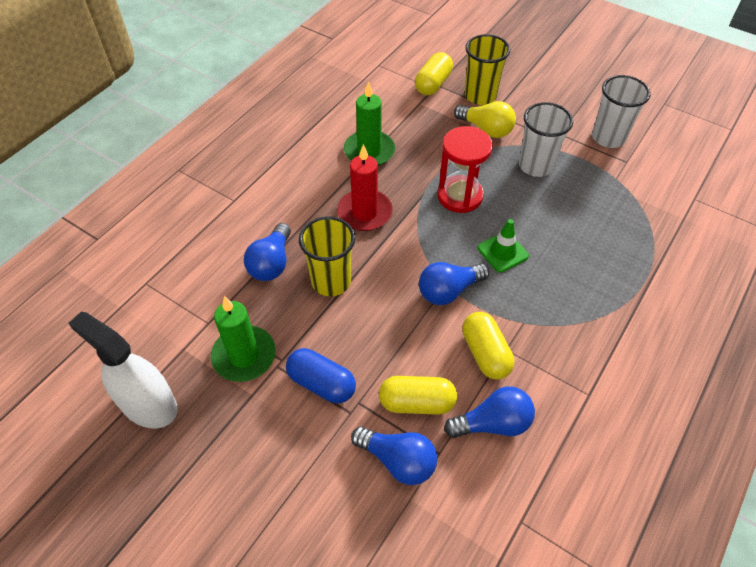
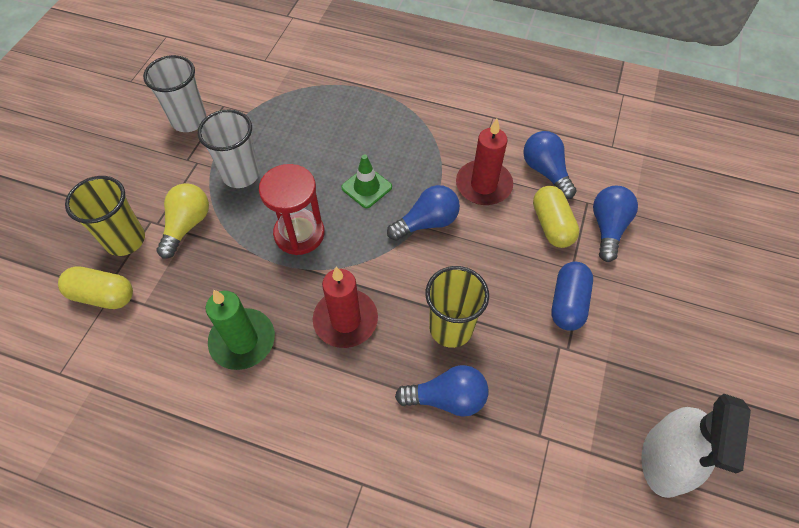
camera: 105 degrees left, 5 degrees up
(244, 356) = (571, 384): green candle -> none
(448, 291) = (427, 222): blue light bulb -> blue light bulb turned 75 degrees counterclockwise
(485, 353) = (483, 185): yellow capsule -> red candle

